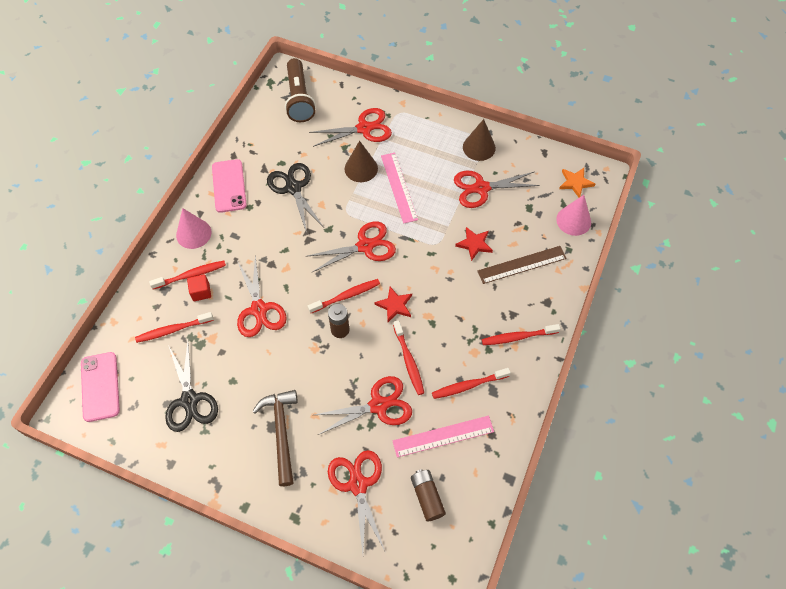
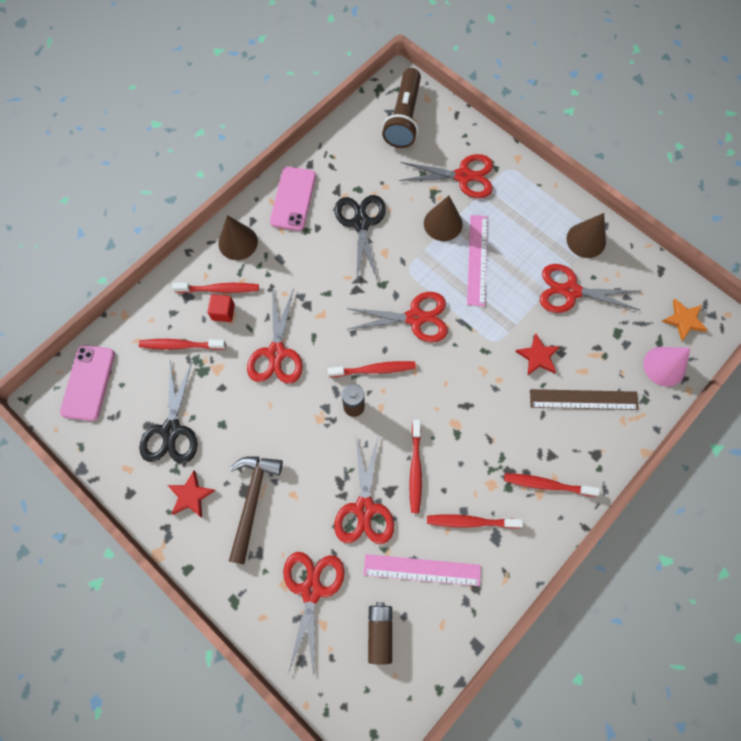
camera: 20 degrees right, 10 degrees up
(193, 233) = (238, 242): pink cone -> brown cone
(378, 405) = (364, 508): red scissors -> red scissors turned 90 degrees clockwise
(394, 305) = (423, 399): red star -> red star (191, 495)

